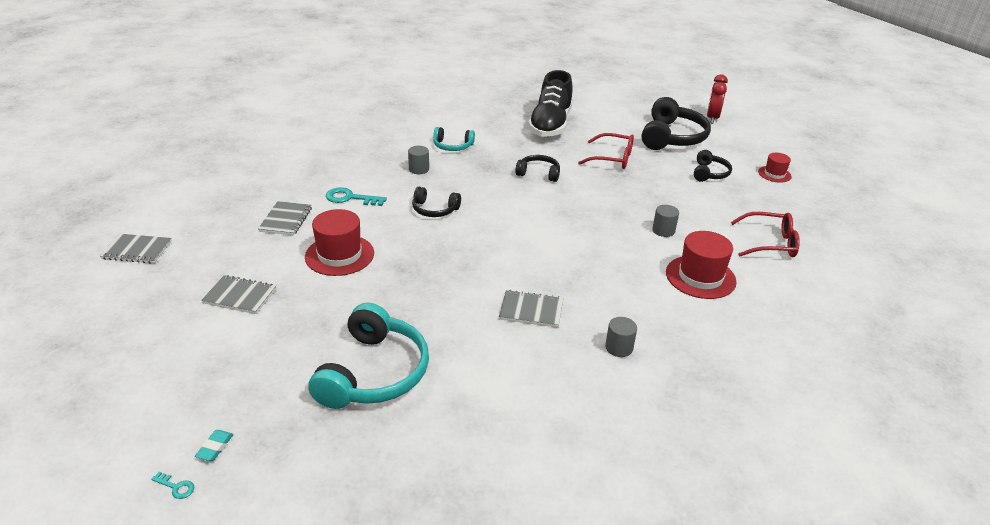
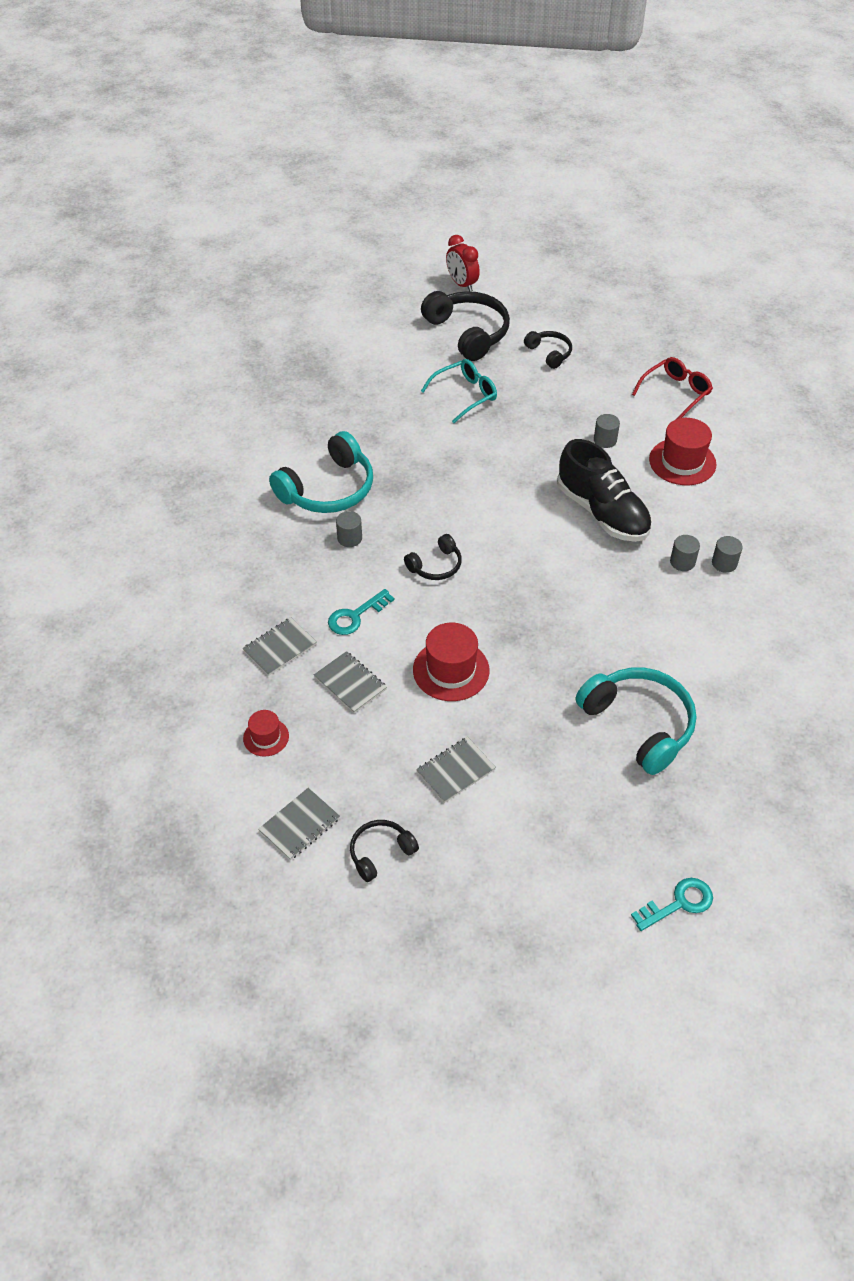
camera: 50 degrees left, 15 degrees up
(176, 487) = (678, 903): turquoise key -> turquoise key, size x2.03
(215, 447) = (652, 863): turquoise eraser -> none
(452, 146) = (328, 489): turquoise headphones -> turquoise headphones, size x1.88
(531, 310) = (640, 586): grey notebook -> grey notebook (280, 648)
(538, 173) = (442, 459): black headphones -> black headphones (380, 853)
(550, 125) = (360, 396): black shoe -> black shoe (602, 512)
(588, 322) = (682, 562): none -> grey cylinder
(612, 158) = (465, 395): red glasses -> turquoise glasses
(774, 174) = (588, 317): red hat -> red hat (266, 737)

